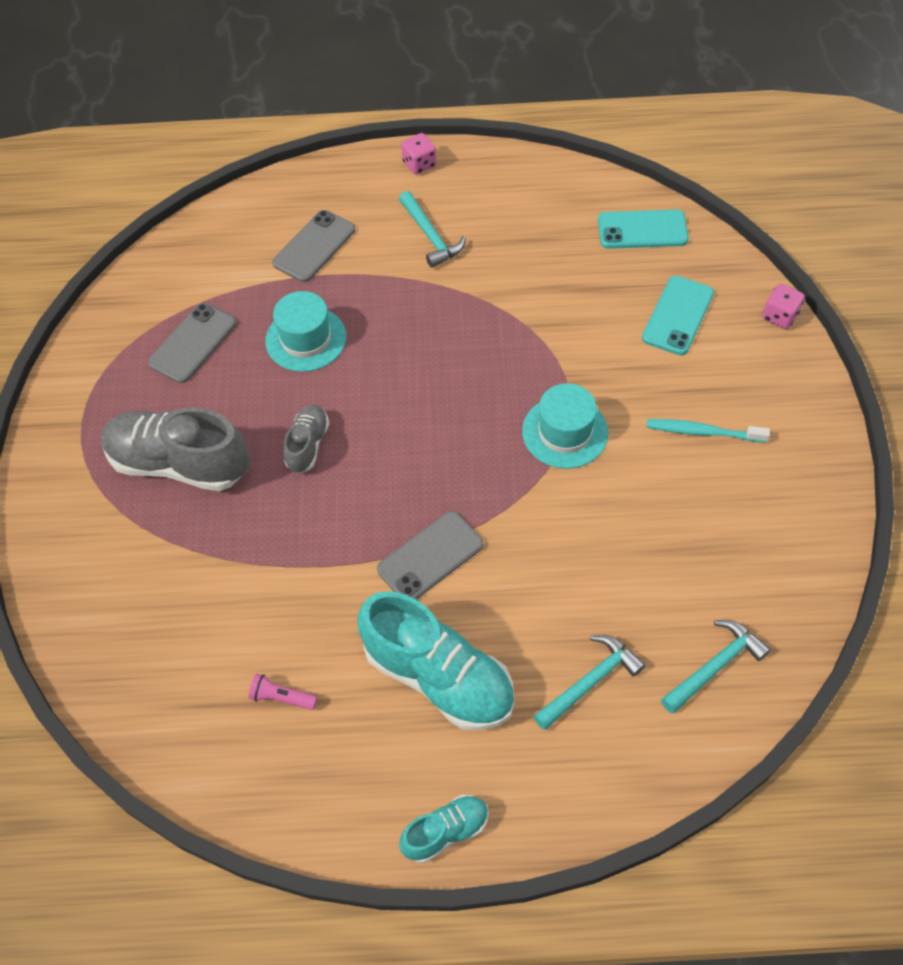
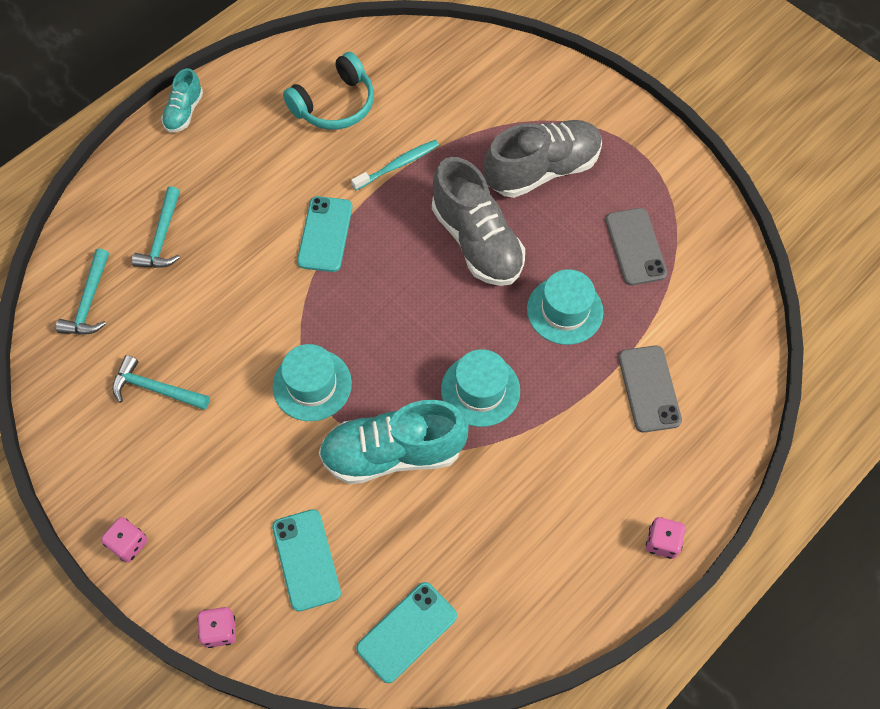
camera: 135 degrees right, 5 degrees up
(282, 697) = (335, 105): pink flashlight -> turquoise headphones
(307, 445) = (477, 241): grey shoe -> grey shoe, size x1.94
(430, 557) = (325, 234): grey phone -> turquoise phone
(431, 236) = (573, 474): turquoise hammer -> turquoise hammer (155, 389)
(435, 332) = (480, 390): none -> turquoise hat
(438, 676) = (256, 176): turquoise shoe -> turquoise shoe (393, 453)
(703, 432) = (210, 464): turquoise toothbrush -> turquoise toothbrush (398, 165)
(814, 419) = (129, 544): none -> pink dice

